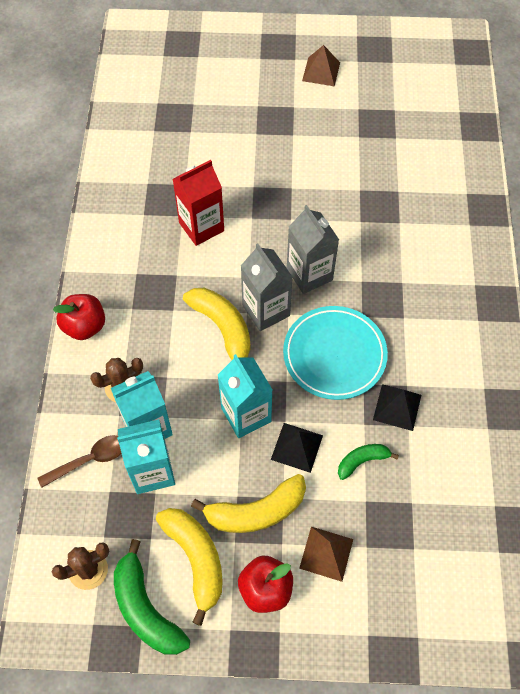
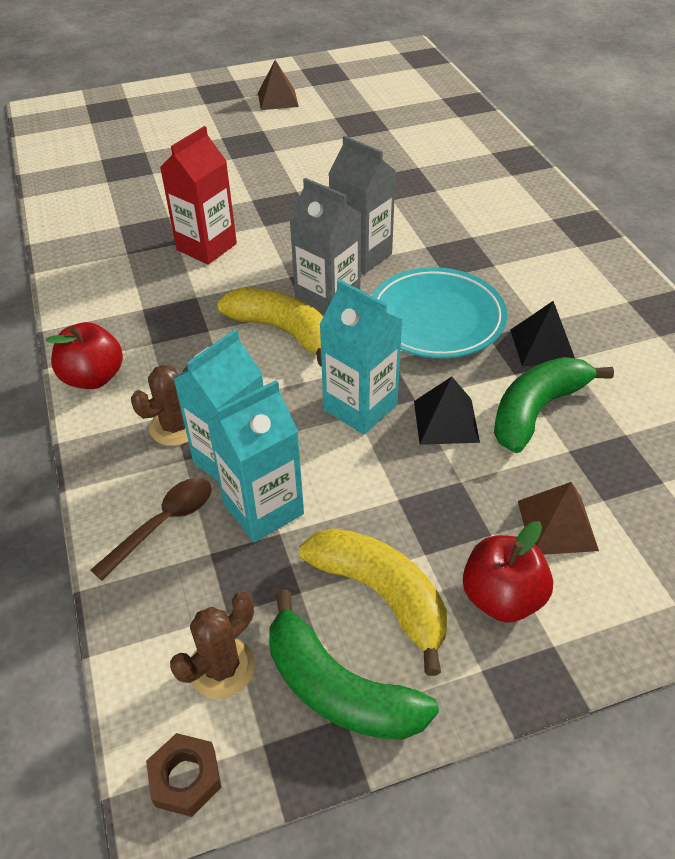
camera: 20 degrees left, 15 degrees down
(46, 626) = (185, 778): none -> brown nut
(256, 511) = (434, 508): yellow banana -> none
(362, 461) = (537, 410): green banana -> green banana, size x1.76

